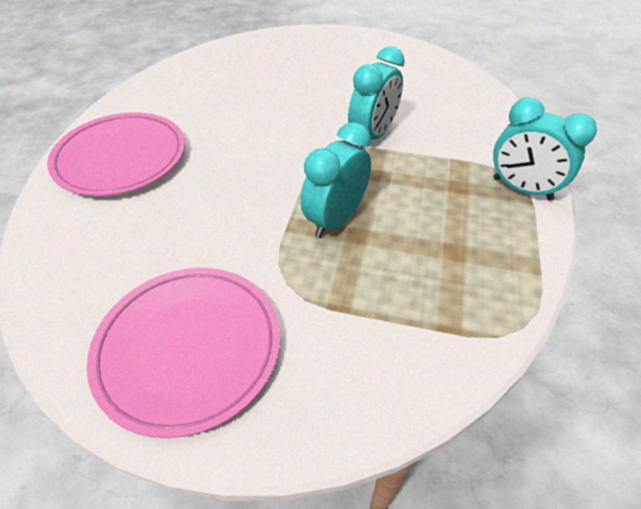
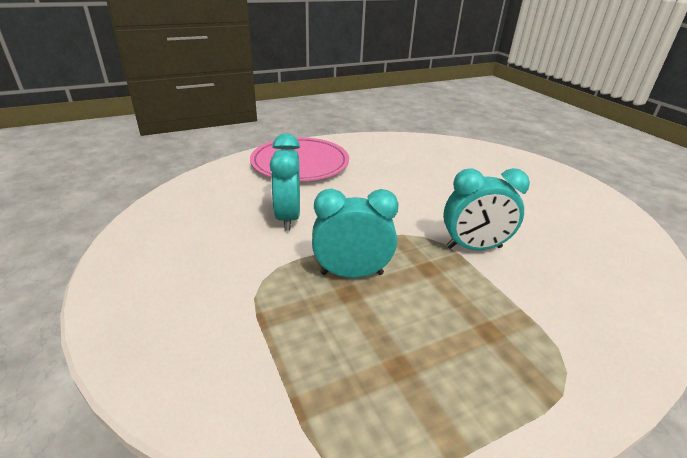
camera: 50 degrees right, 15 degrees down
(188, 348) = (168, 266): pink plate -> none
(522, 189) = (558, 386): turquoise clock -> turquoise clock (288, 217)

